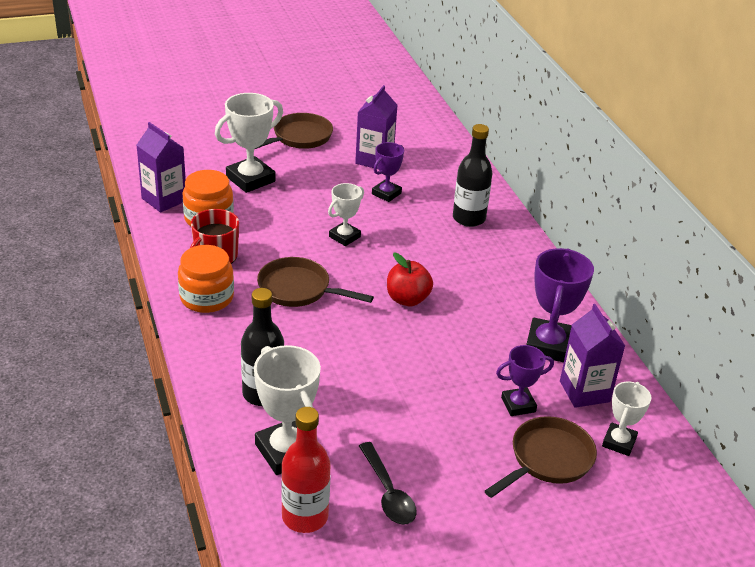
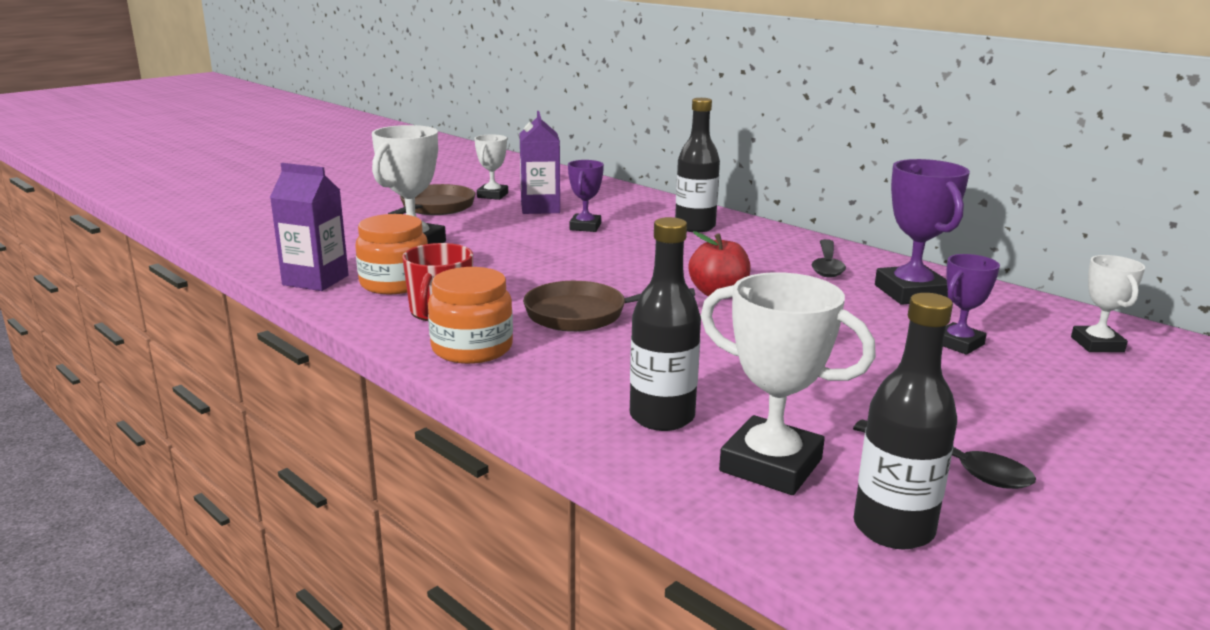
camera: 25 degrees left, 15 degrees down
(305, 516) = (893, 528): red bottle -> black bottle
(344, 237) = (581, 264): white trophy -> white trophy (492, 195)
(520, 295) = (827, 265): none -> black spoon
(547, 459) = (1060, 378): brown pan -> none
(584, 391) = (1000, 316): purple carton -> none

